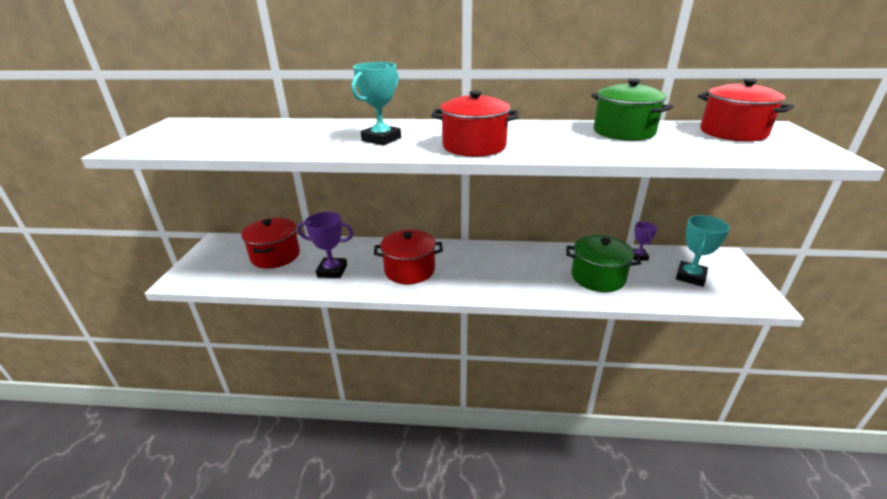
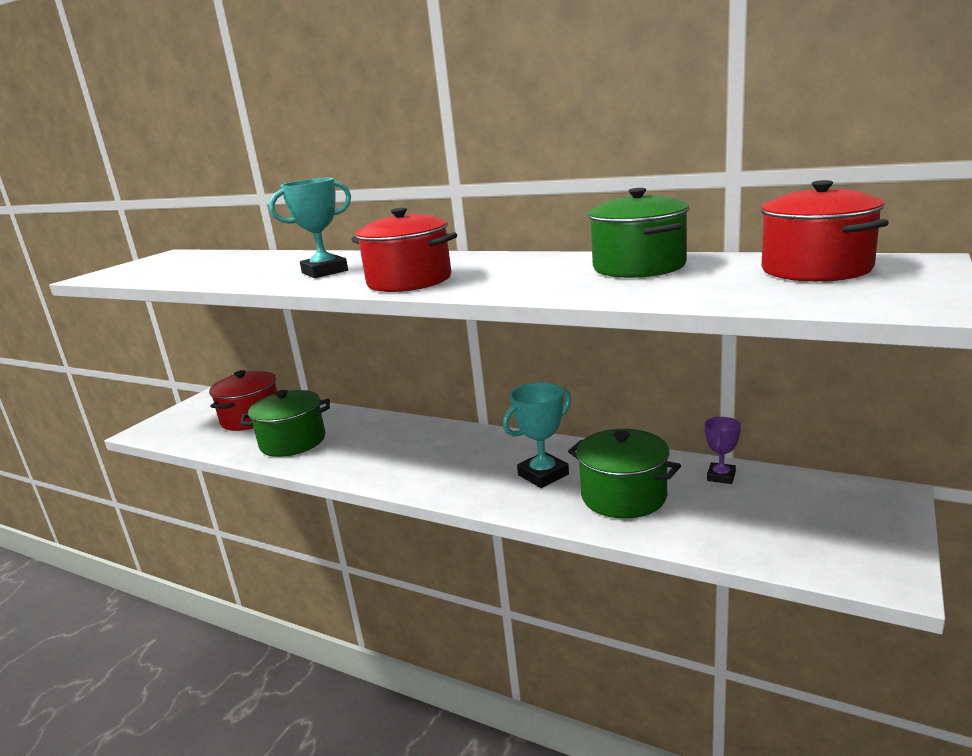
camera: 25 degrees right, 10 degrees down
(332, 271) = (293, 442): purple trophy -> green pot
(409, 270) = (378, 452): red pot -> none
(690, 276) = (783, 518): turquoise trophy -> turquoise trophy (543, 475)

